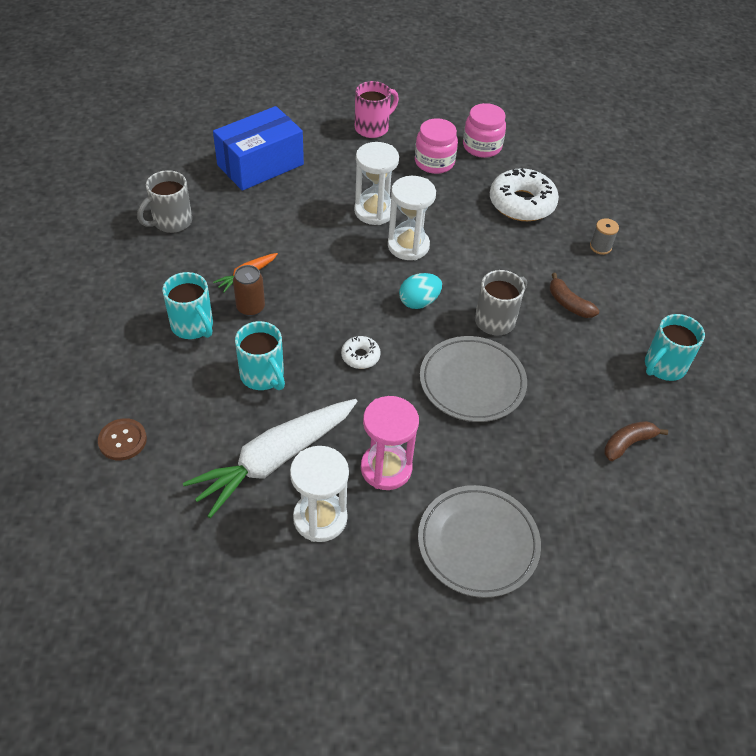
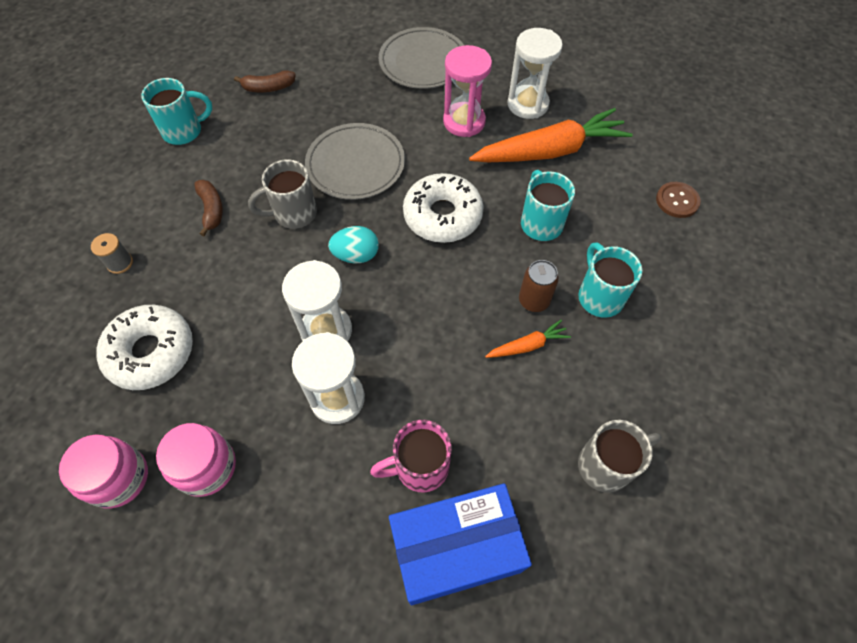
camera: 155 degrees left, 10 degrees up
(274, 460) = (550, 151): white carrot -> orange carrot
(360, 356) = (442, 215): white donut -> white donut, size x2.04
(373, 128) = (248, 583): pink mug -> pink mug (420, 467)

